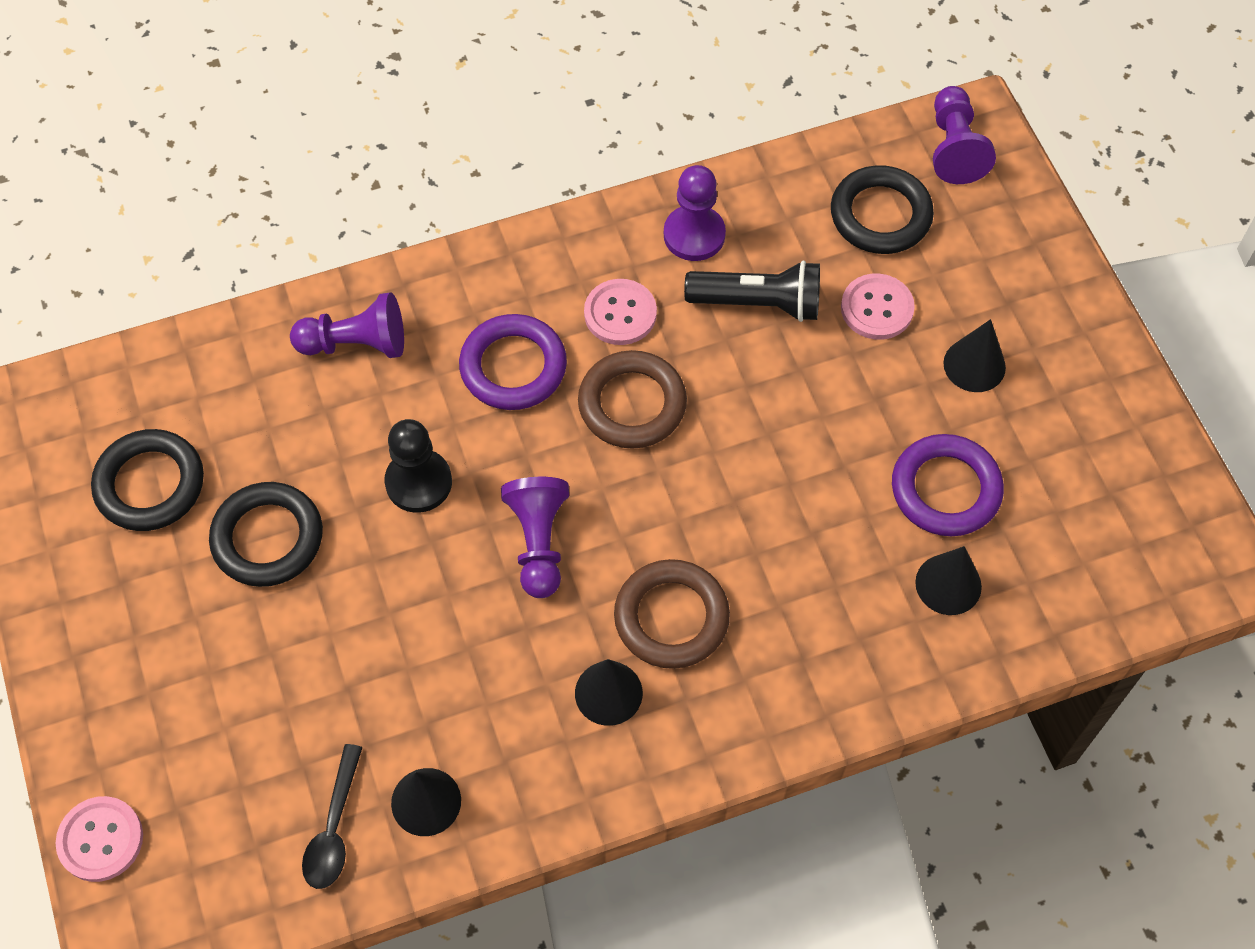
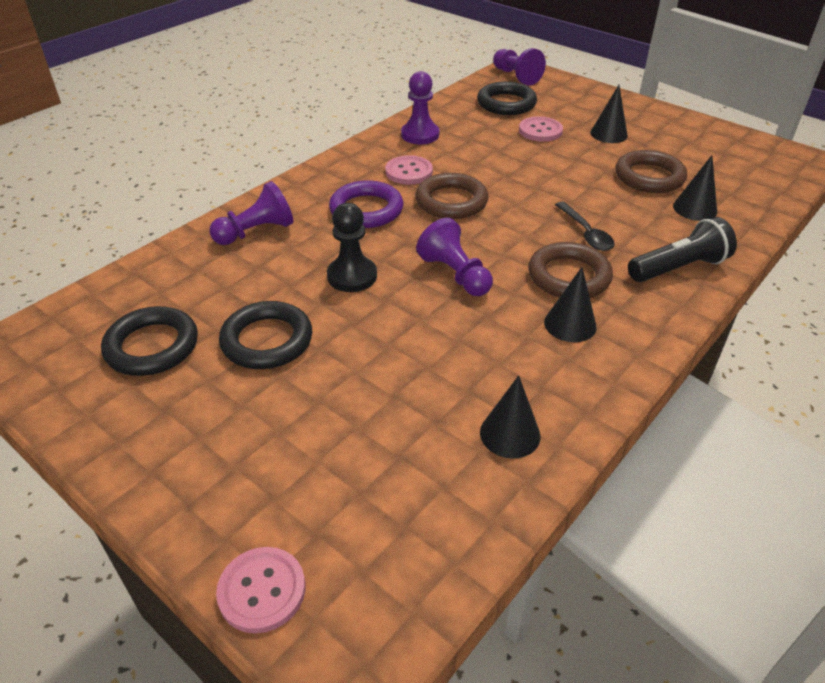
camera: 30 degrees left, 20 degrees down
(334, 828) = (457, 483): black spoon -> black spoon (586, 233)
(758, 303) = (479, 146): black flashlight -> black flashlight (679, 268)
(945, 489) = (649, 177): purple ring -> brown ring

